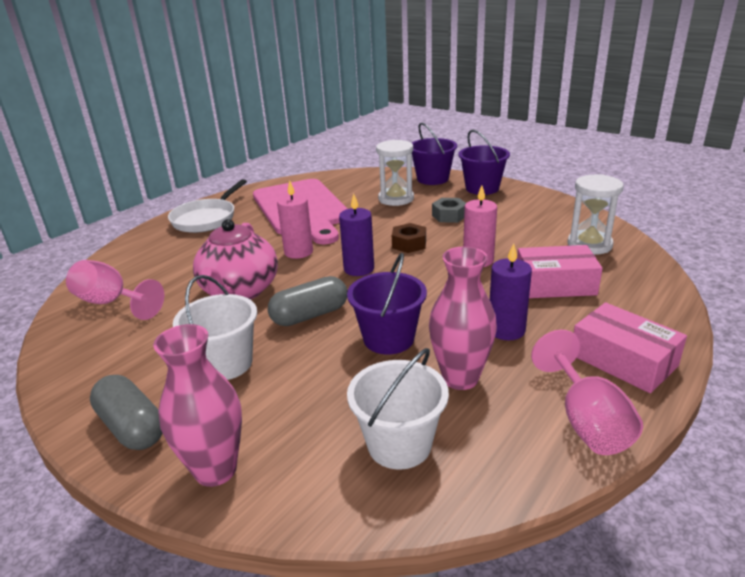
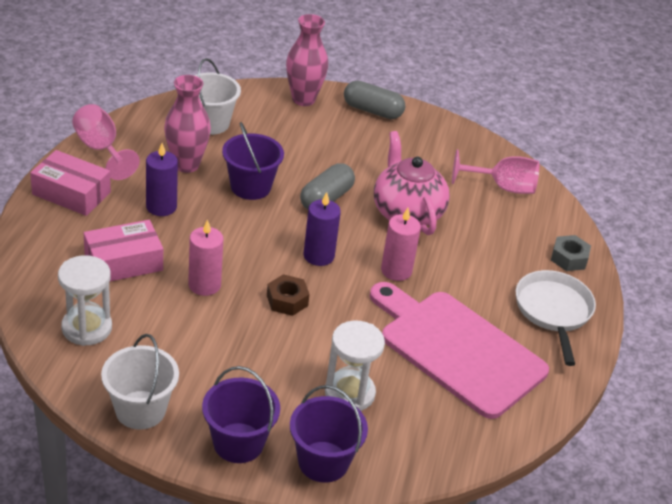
camera: 150 degrees right, 10 degrees up
(226, 363) = (355, 153): white bucket -> white bucket (140, 410)
(449, 216) = (262, 362): grey nut -> grey nut (569, 258)

